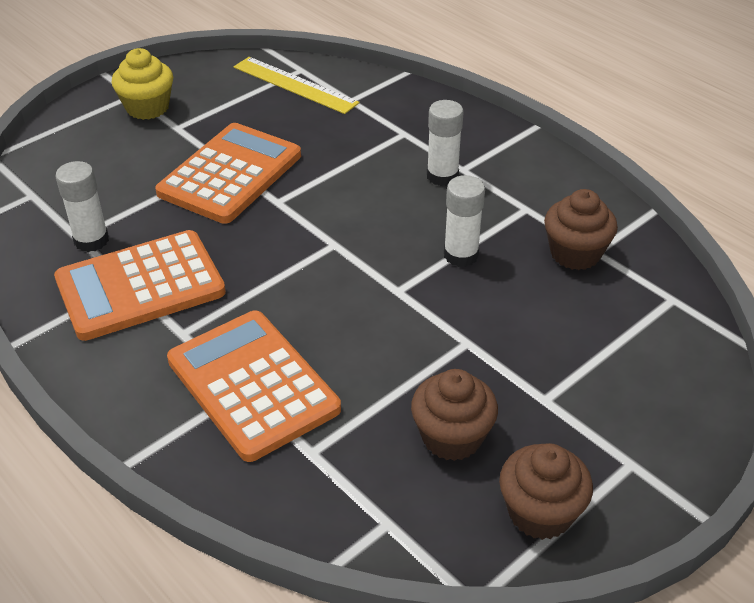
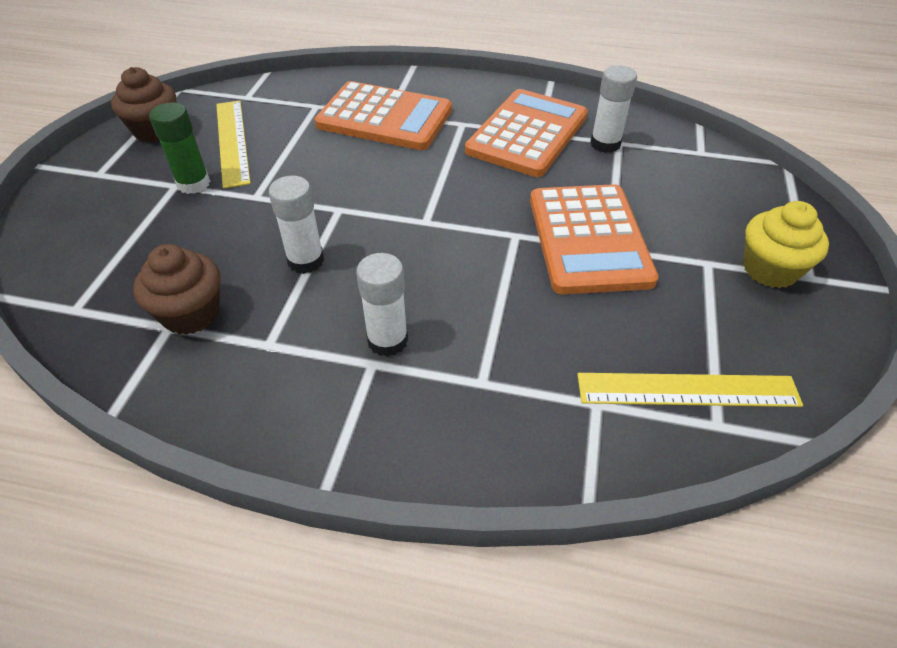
camera: 145 degrees right, 5 degrees up
(452, 437) = (232, 142): brown cupcake -> yellow ruler
(524, 391) = (193, 184): none -> green glue stick

